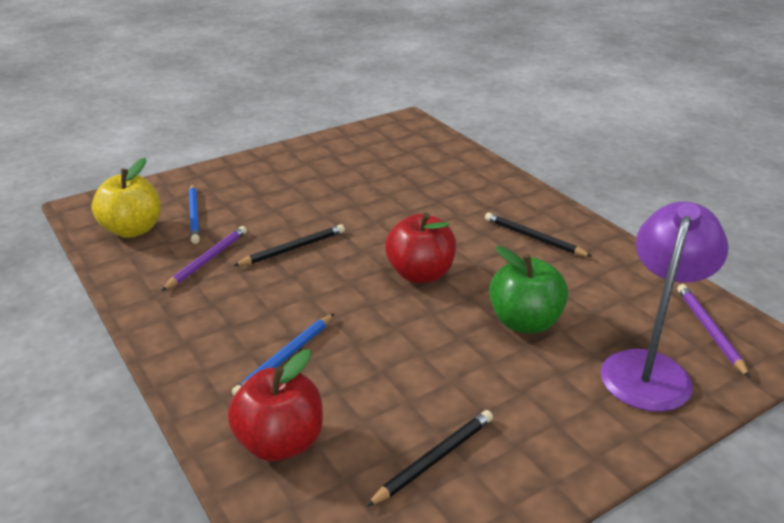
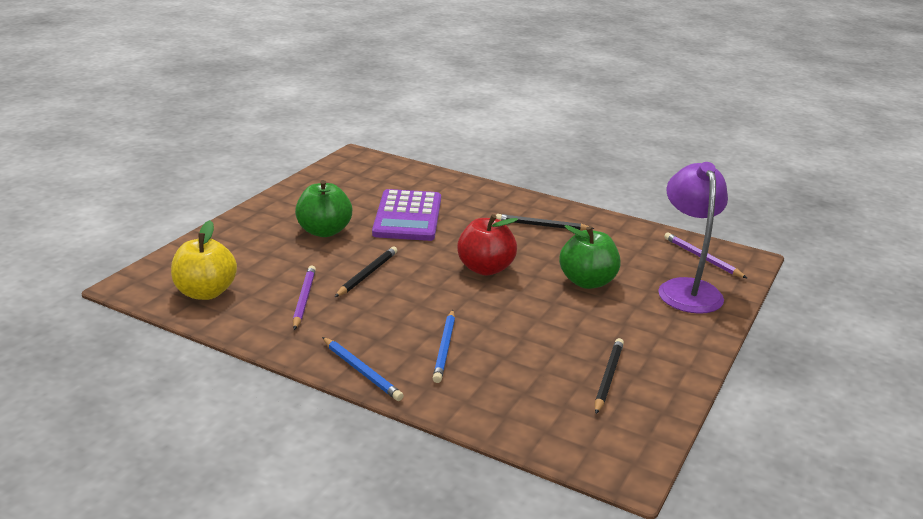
camera: 30 degrees left, 5 degrees down
(194, 215) = (250, 268): blue pencil -> blue pencil (361, 371)
(280, 442) = (499, 399): red apple -> none
(298, 192) = (324, 231): none -> green apple
(395, 195) = (408, 216): none -> purple calculator

